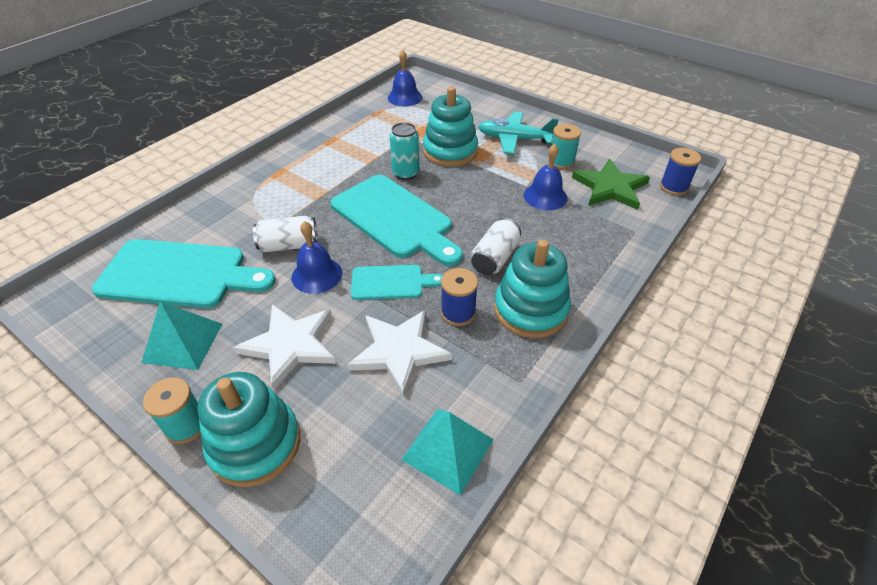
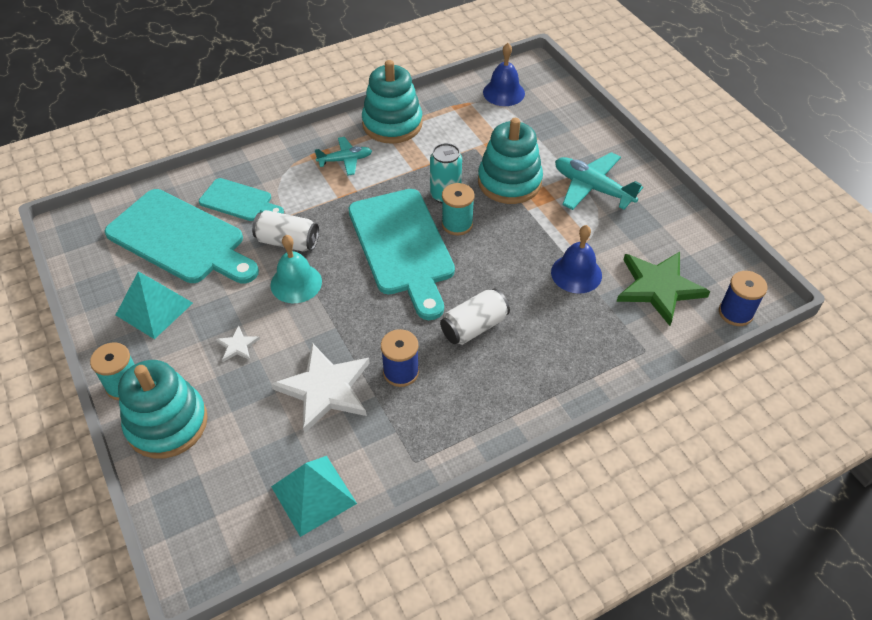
camera: 25 degrees right, 5 degrees up
(290, 345) = (237, 346): white star -> white star, size x0.44
(304, 172) = (345, 160): none -> turquoise plane
(317, 275) = (296, 283): blue bell -> turquoise bell
(391, 282) = (358, 316): turquoise cutting board -> turquoise cutting board (239, 201)
(530, 310) = (472, 396): turquoise stacking toy -> turquoise stacking toy (392, 124)
(561, 162) = (626, 235): turquoise spool -> turquoise spool (457, 224)

